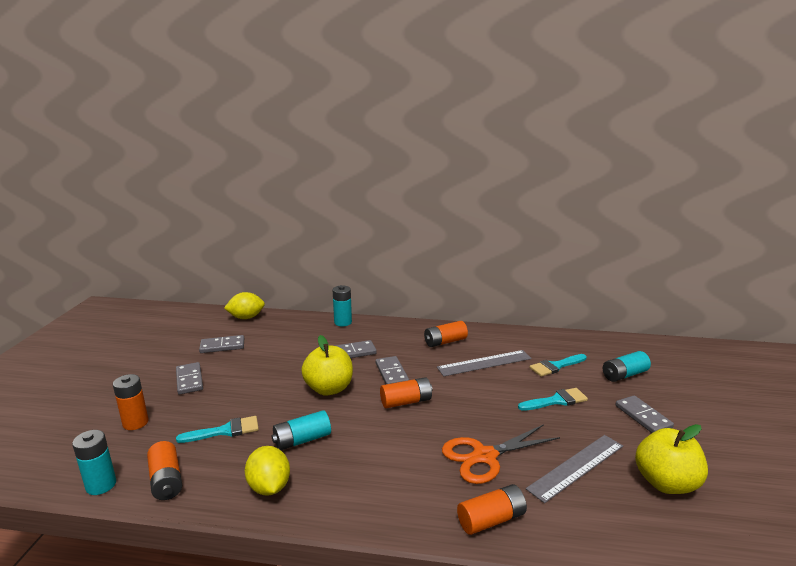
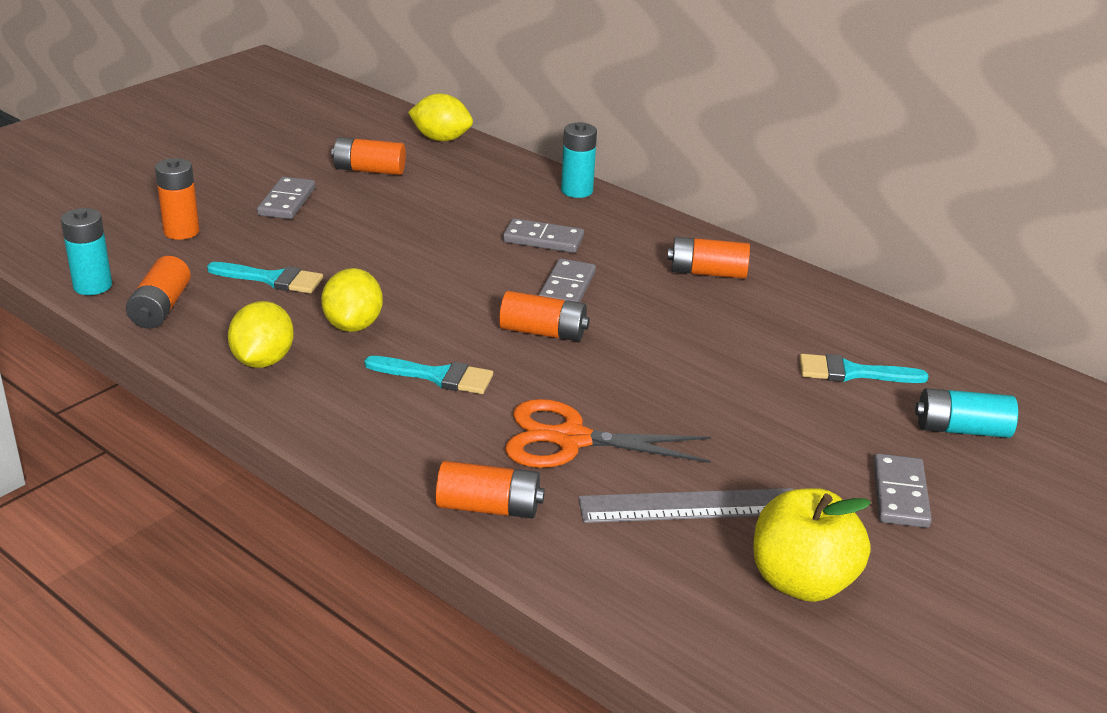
camera: 30 degrees right, 10 degrees up
(222, 346) = (369, 170): grey domino -> orange battery
(302, 440) = (353, 325): turquoise battery -> yellow lemon
(329, 389) = (454, 276): yellow apple -> none
(484, 363) = (732, 325): grey ruler -> none
(556, 401) = (780, 418): turquoise brush -> turquoise brush (437, 376)

